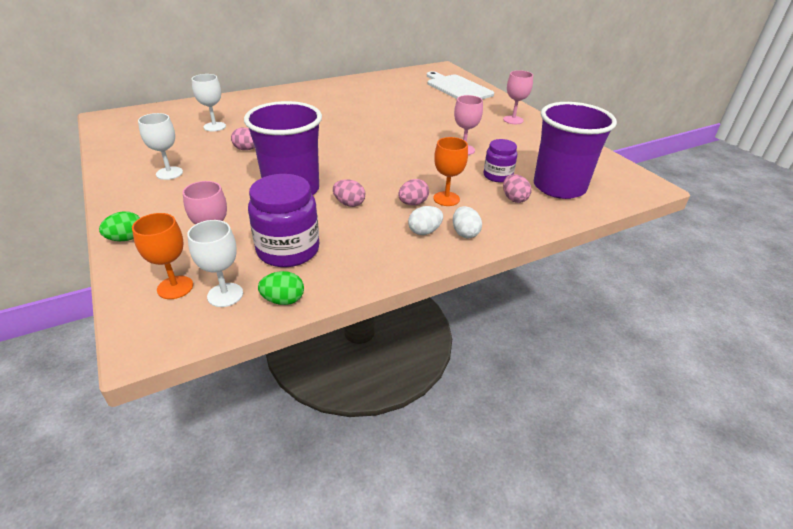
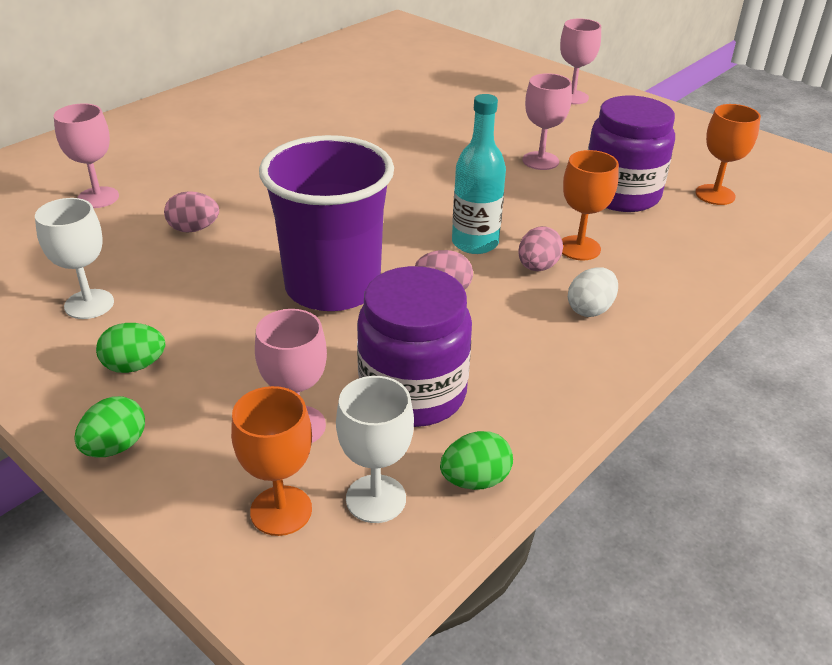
camera: 20 degrees left, 0 degrees up
(166, 205) = (135, 366): none -> green egg
(214, 126) = (98, 197): white goblet -> pink goblet
(387, 184) = (475, 243): none -> turquoise bottle
(457, 88) = (450, 56): white cutting board -> none
(465, 233) = (647, 298): white egg -> none
(497, 176) = (621, 194): purple jar -> purple jar, size x1.67
(514, 199) = (671, 227): pink egg -> none
(559, 187) = (715, 195): purple cup -> orange goblet

